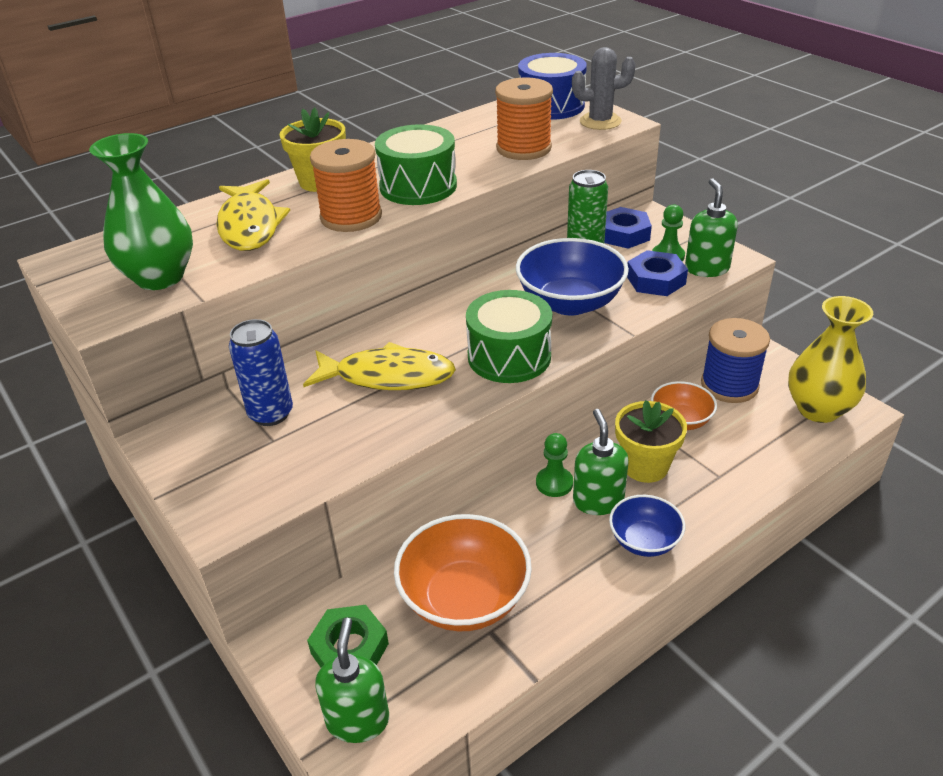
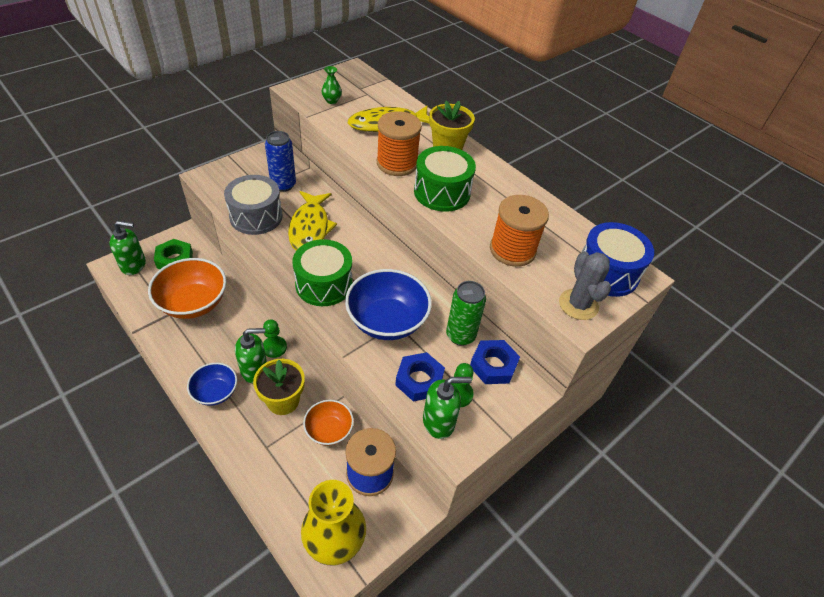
camera: 80 degrees right, 10 degrees up
(160, 277) = (331, 101): green vase -> green vase, size x0.43
(352, 438) = (256, 216): none -> grey drum

